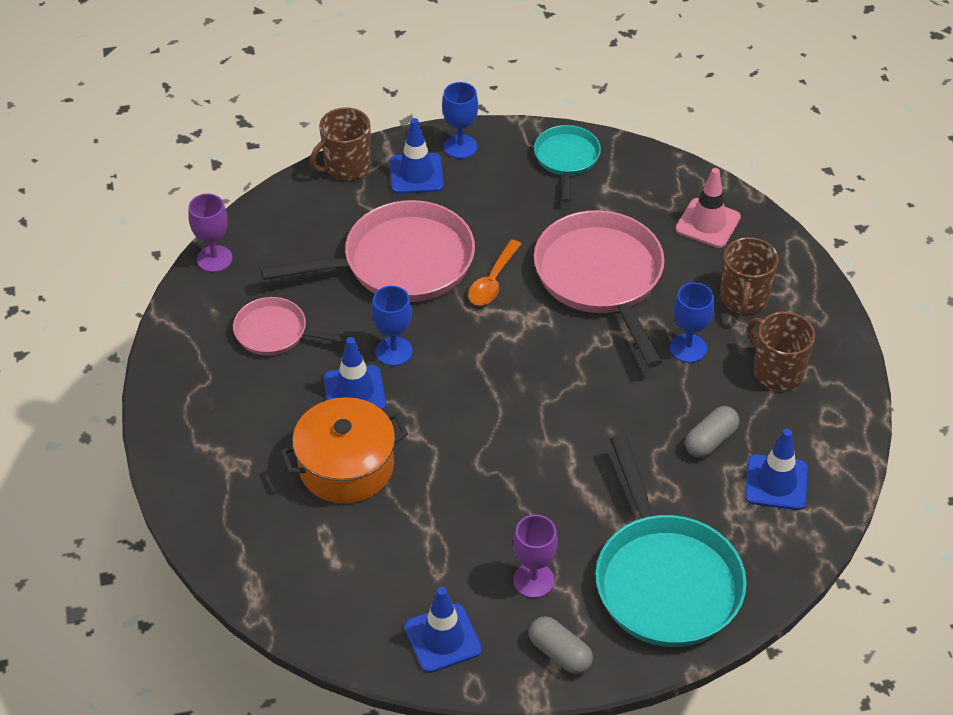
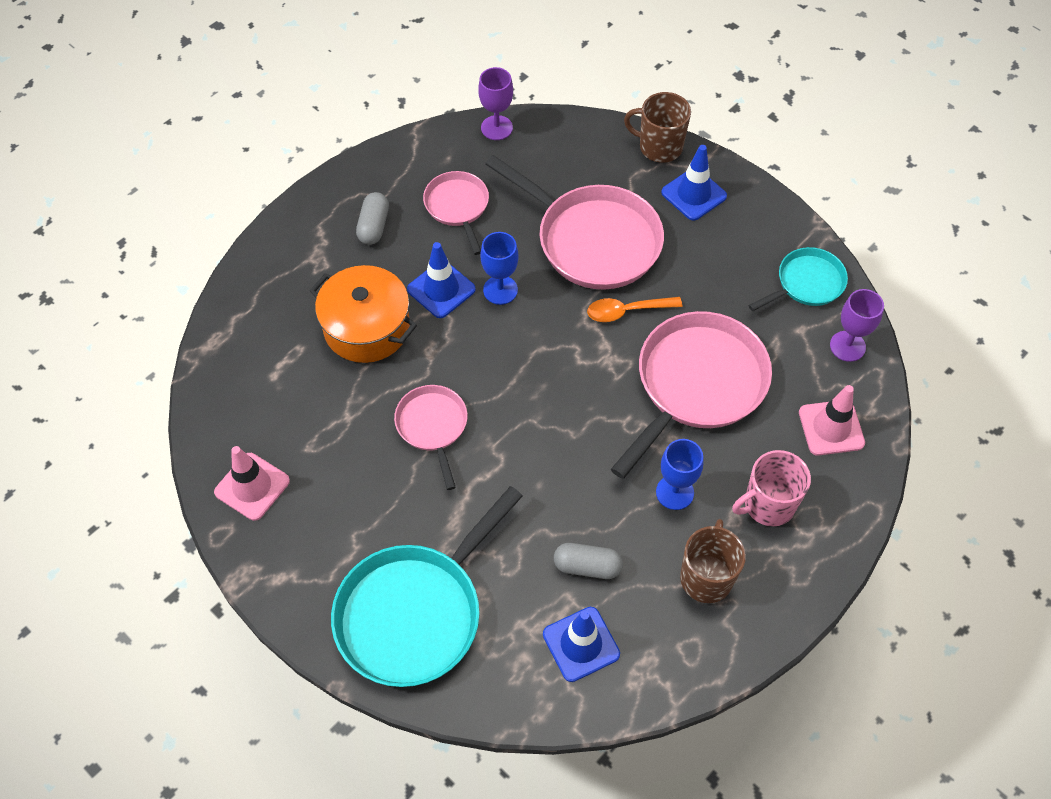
camera: 55 degrees right, 10 degrees up
(443, 638) = (252, 486): blue traffic cone -> pink traffic cone
(460, 146) = (750, 204): blue goblet -> none
(493, 472) = (433, 426): none -> pink pan
(533, 580) = (348, 516): purple goblet -> purple goblet (847, 346)
(560, 653) = (291, 576): grey capsule -> grey capsule (374, 226)
(744, 299) = (768, 504): brown mug -> pink mug

